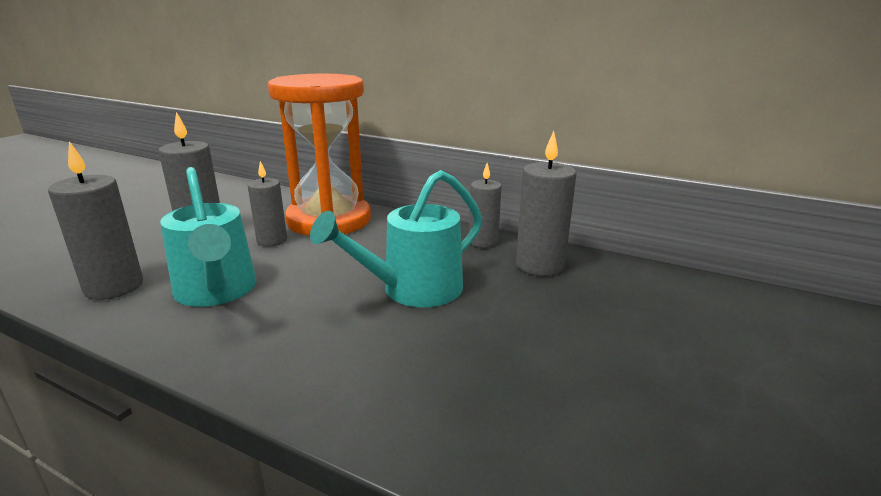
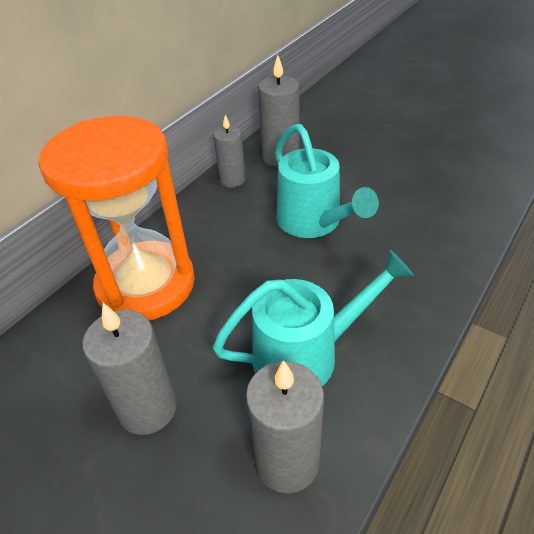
camera: 80 degrees left, 20 degrees up
(272, 240) = (190, 329): grey candle -> none

